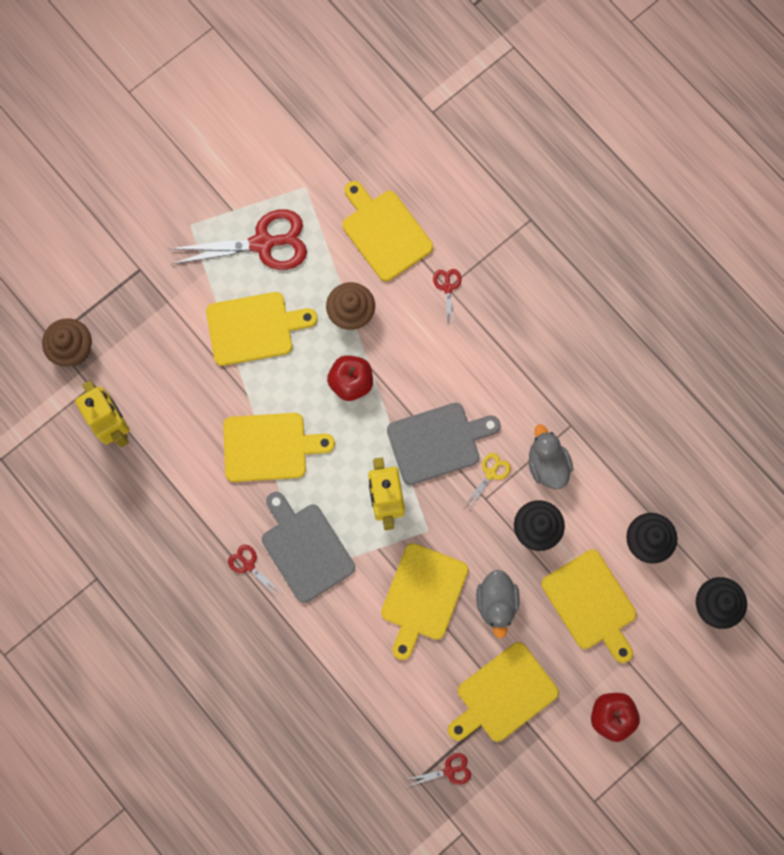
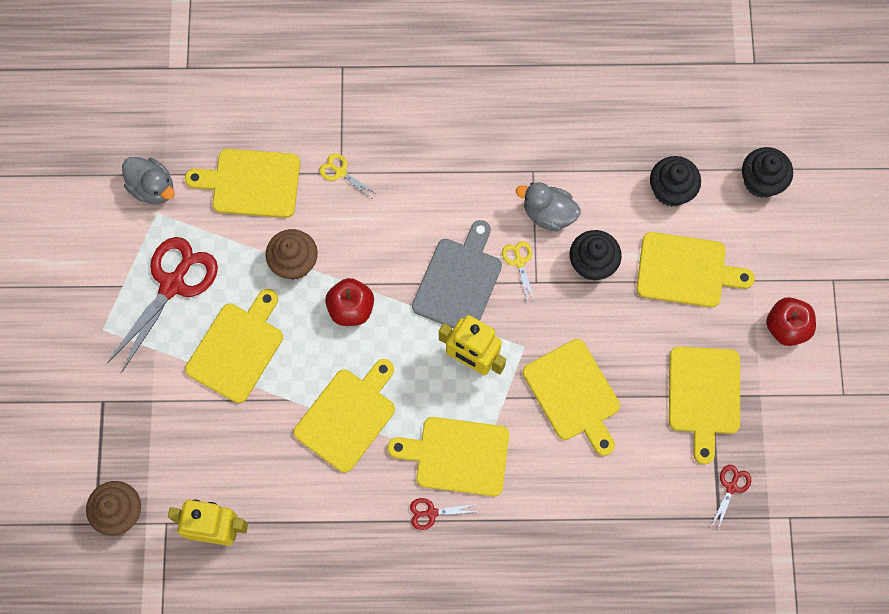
camera: 50 degrees left, 5 degrees down
(305, 549) = (457, 456): grey cutting board -> yellow cutting board
(447, 287) = (340, 172): red scissors -> yellow scissors
(496, 602) = (626, 341): grey duck -> grey duck (153, 188)

